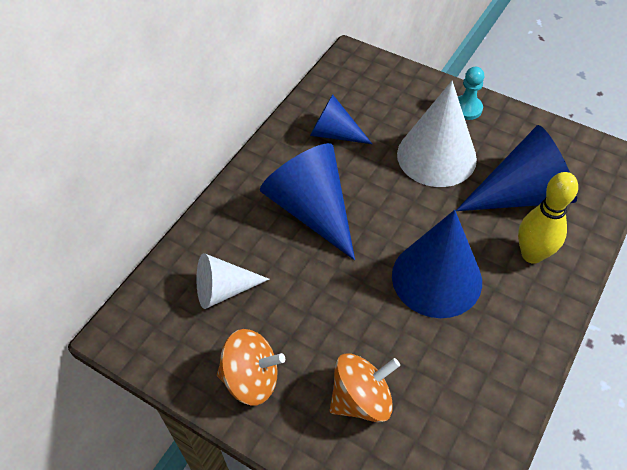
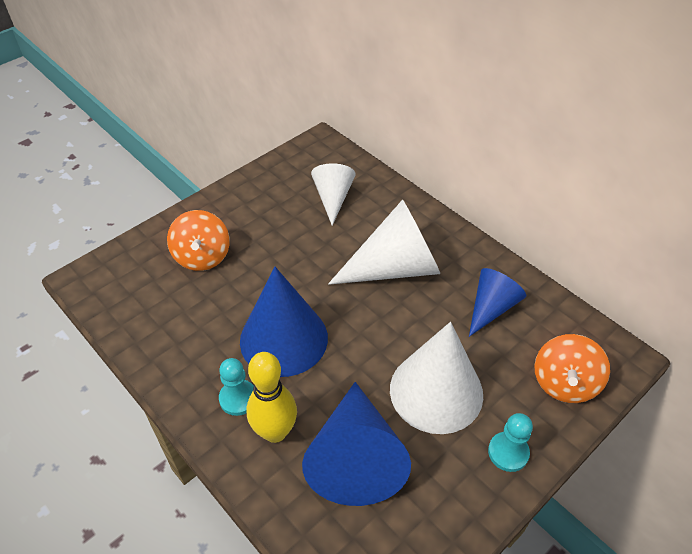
camera: 105 degrees right, 5 degrees down
(251, 379) = (251, 201): orange spinning top -> orange spinning top (564, 383)
(312, 210) = (395, 267): blue cone -> white cone
(517, 293) = (238, 398): none -> turquoise pawn

